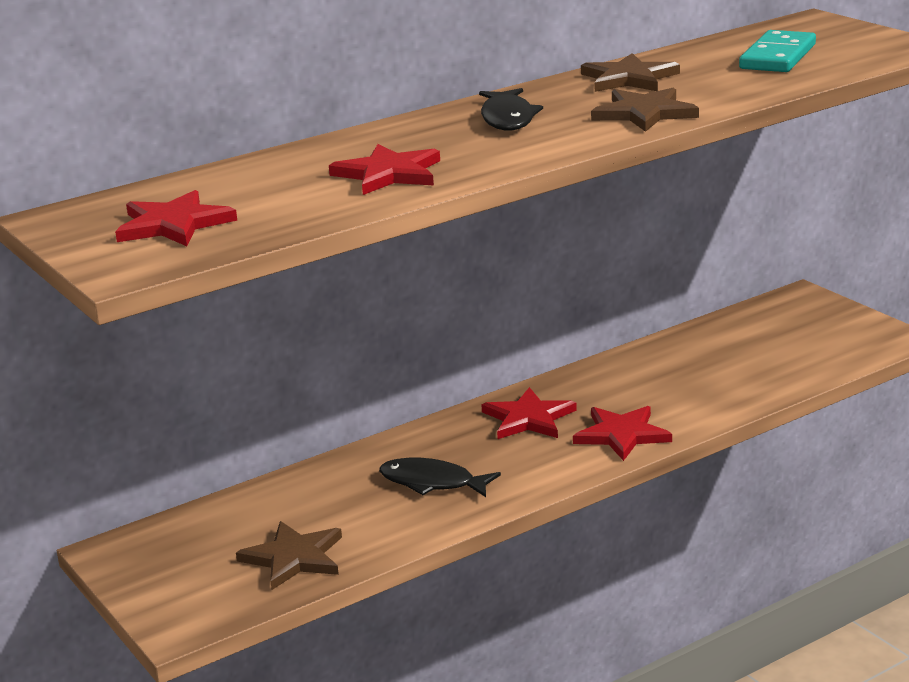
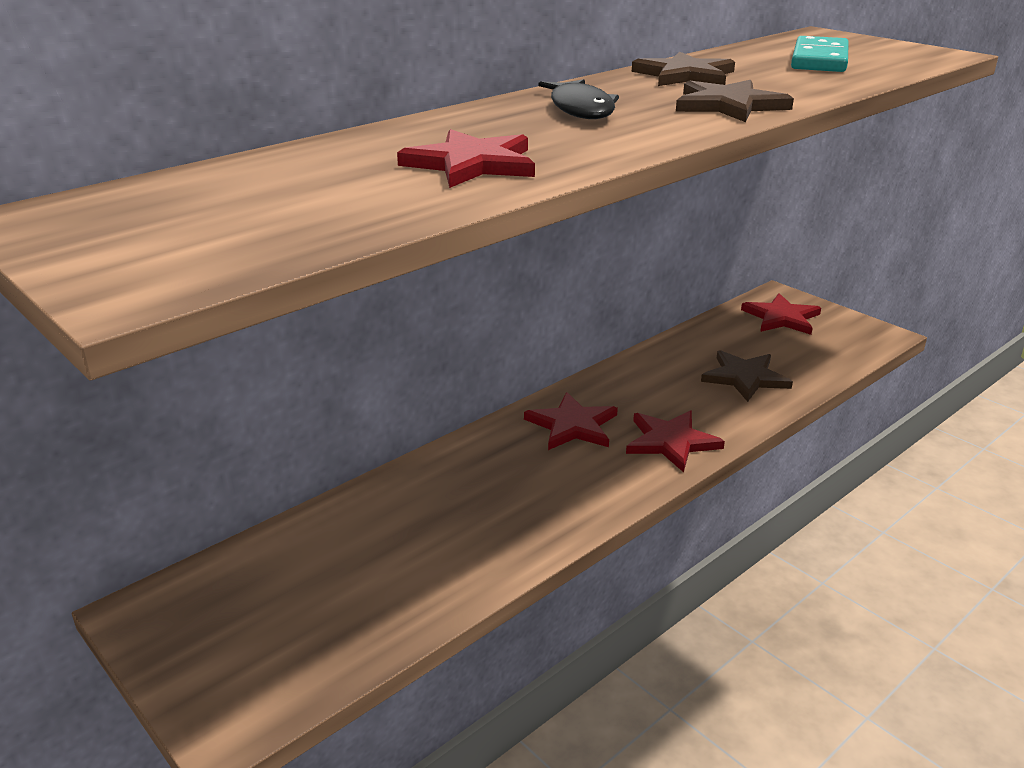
camera: 10 degrees left, 5 degrees up
(173, 224) = (202, 225): red star -> red star (781, 317)
(293, 558) = (357, 613): brown star -> brown star (745, 378)
(432, 483) = (493, 505): black fish -> none

